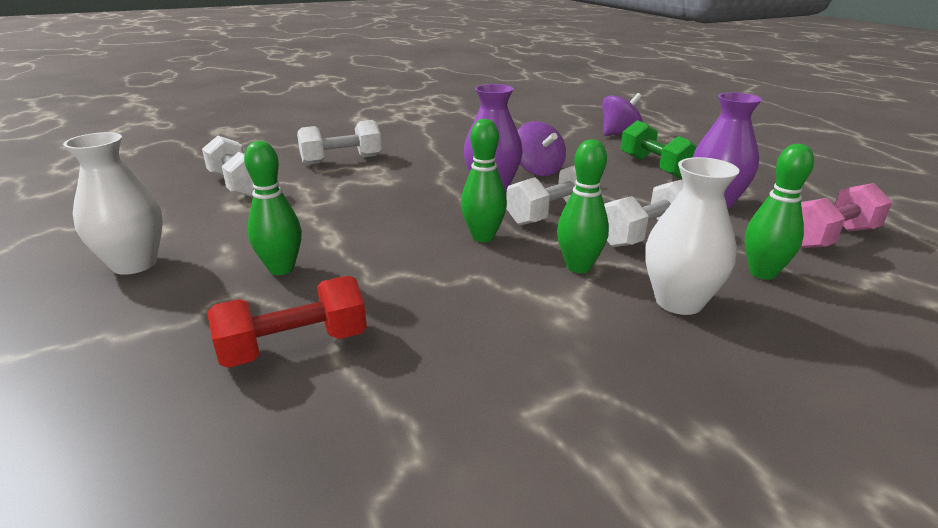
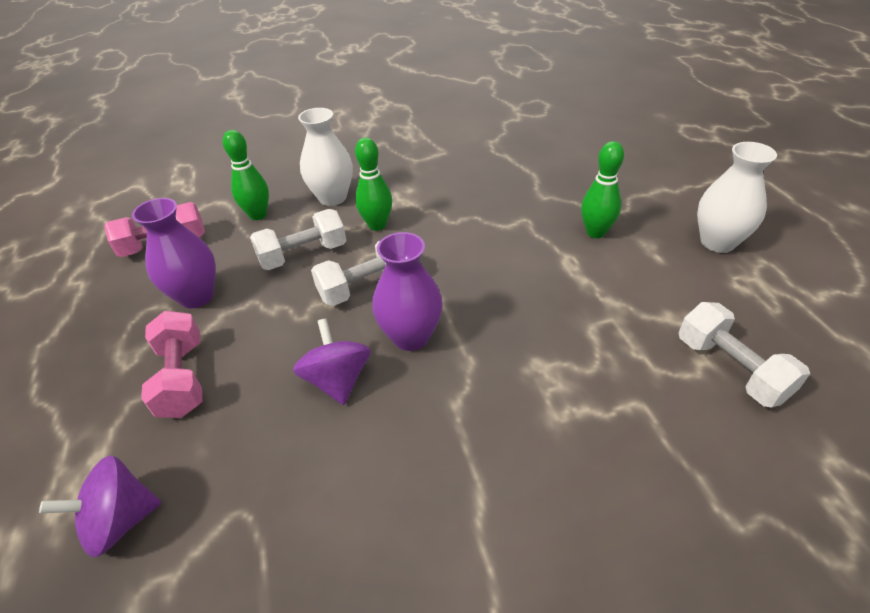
camera: 170 degrees left, 15 degrees up
(294, 346) = (558, 180): red dumbbell -> none
(341, 160) = (620, 438): white dumbbell -> none
(483, 237) = (438, 259): green bowling pin -> none
(655, 167) = (183, 378): green dumbbell -> pink dumbbell

